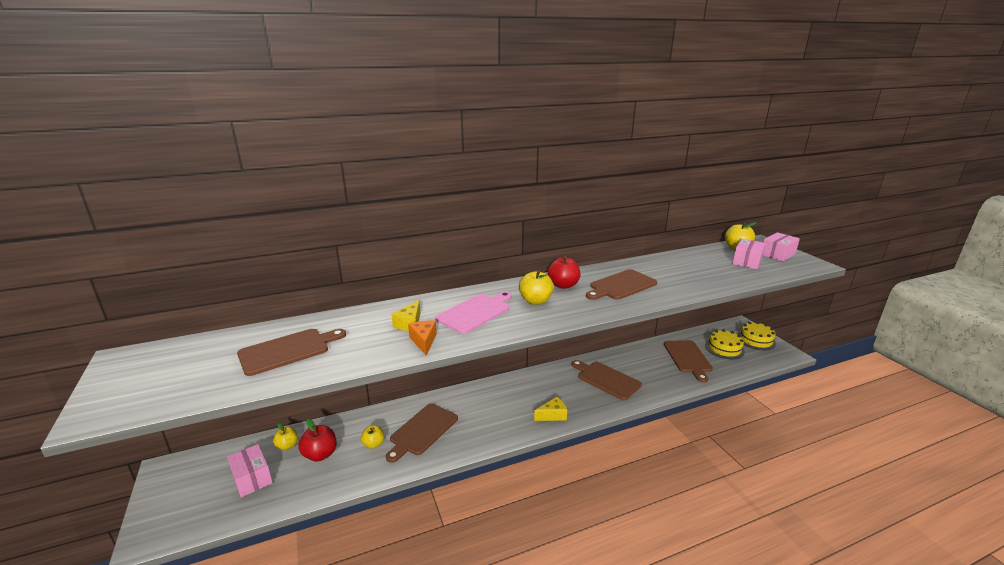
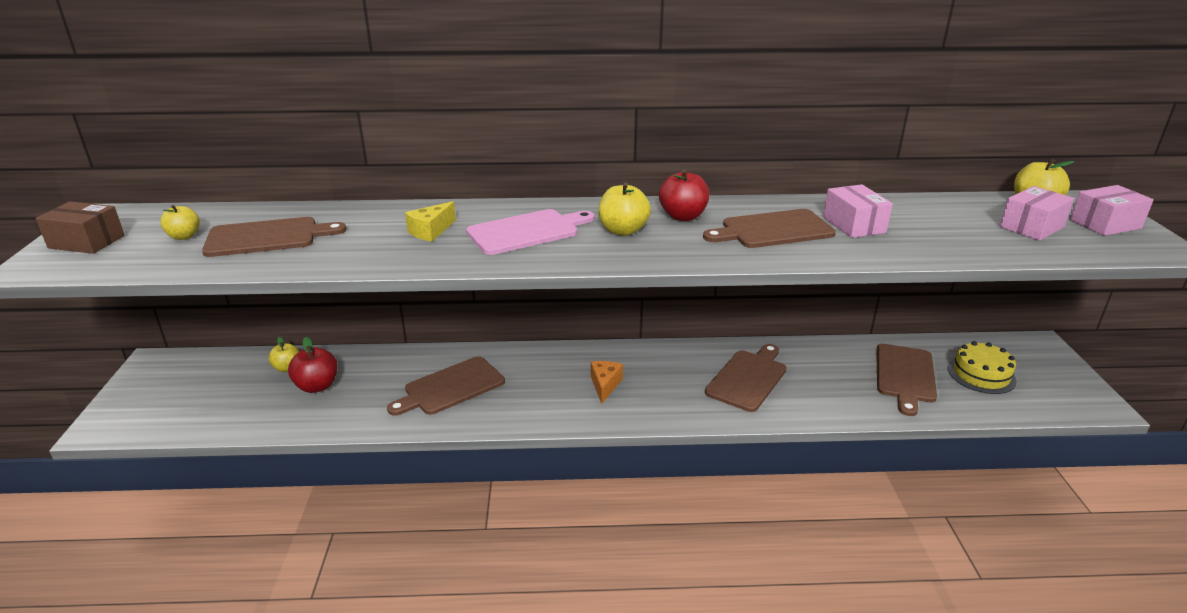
camera: 20 degrees right, 5 degrees up
(128, 383) = (87, 242): none -> brown box
(252, 478) = (231, 393): pink box -> pink box (854, 225)
(373, 444) = (383, 389): yellow apple -> yellow apple (184, 236)
(423, 341) = (430, 255): orange cheese -> orange cheese (605, 385)
(553, 415) = (636, 408): yellow cheese -> none
(606, 379) = (748, 378): brown cutting board -> brown cutting board turned 60 degrees clockwise
(756, 340) = (1051, 373): yellow cake -> none

